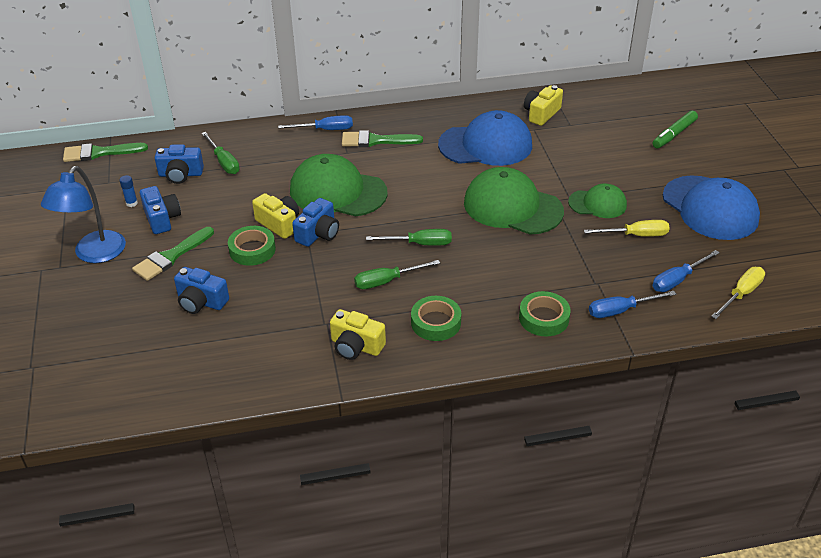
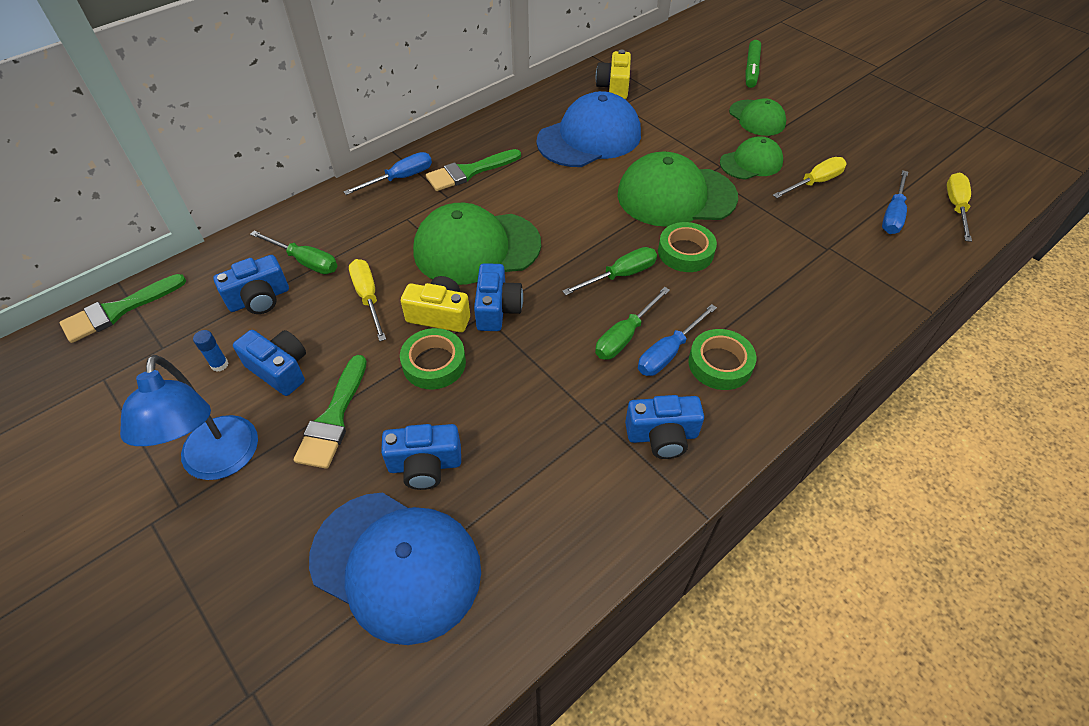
camera: 30 degrees left, 10 degrees up
(244, 197) = (368, 297): none -> yellow screwdriver
(356, 346) = (662, 436): yellow camera -> blue camera
(544, 318) = (818, 309): green tape -> green tape (685, 252)
(620, 310) = (877, 268): blue screwdriver -> blue screwdriver (668, 352)
(638, 173) = (757, 118): none -> green cap
(710, 208) = (849, 131): blue cap -> blue cap (396, 565)

